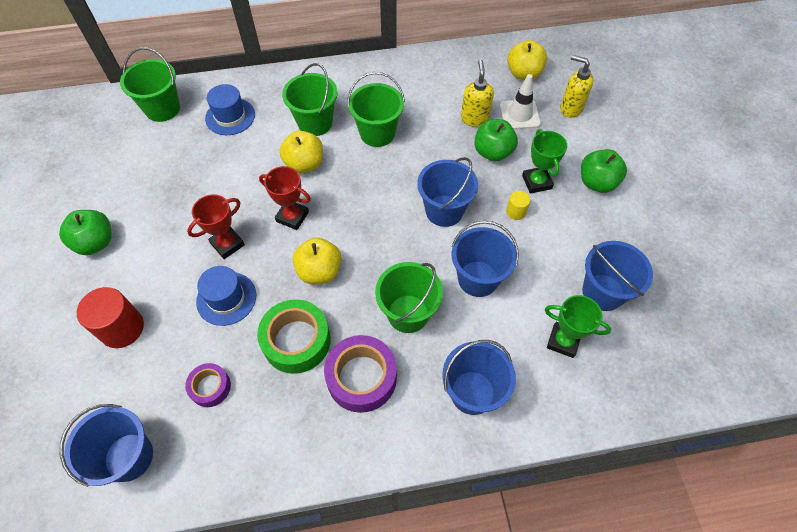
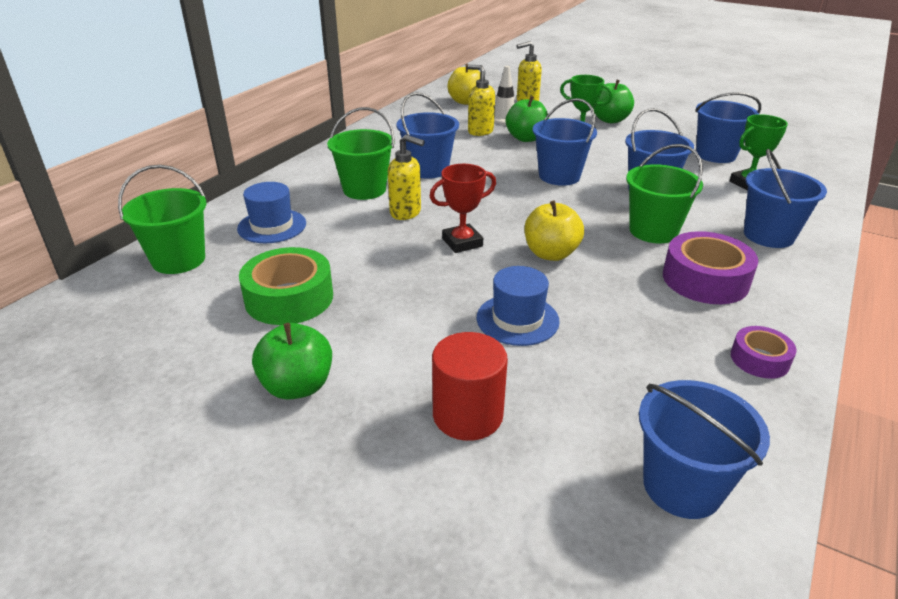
camera: 50 degrees left, 25 degrees down
(210, 387) = (631, 377): purple tape -> purple tape (759, 359)
(227, 244) = (443, 291): red trophy -> none
(296, 341) = (624, 298): green tape -> green tape (289, 298)
(304, 164) = (406, 213): yellow apple -> yellow soap dispenser
(377, 133) = (428, 169): green bucket -> blue bucket
(516, 212) = (599, 153): yellow cylinder -> none

